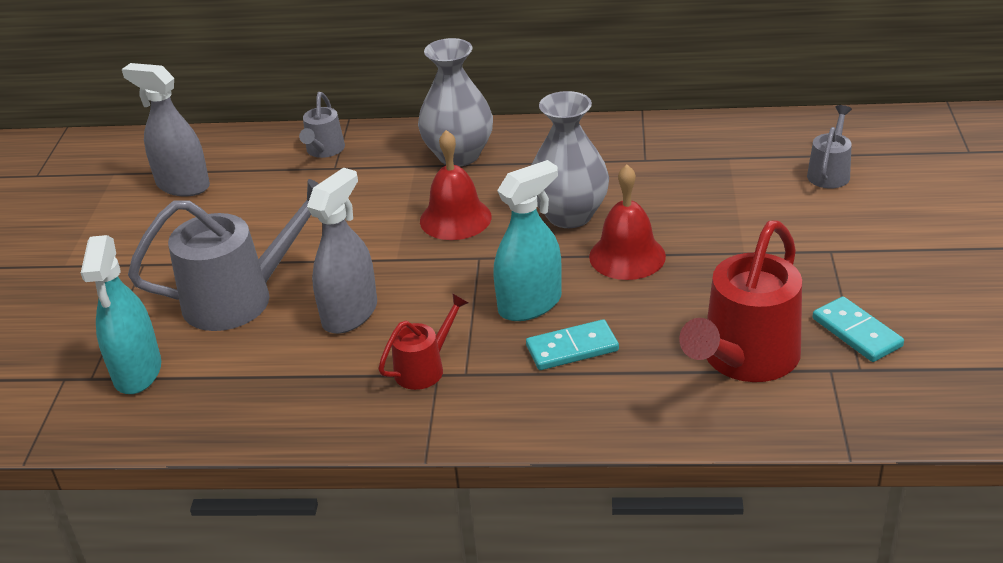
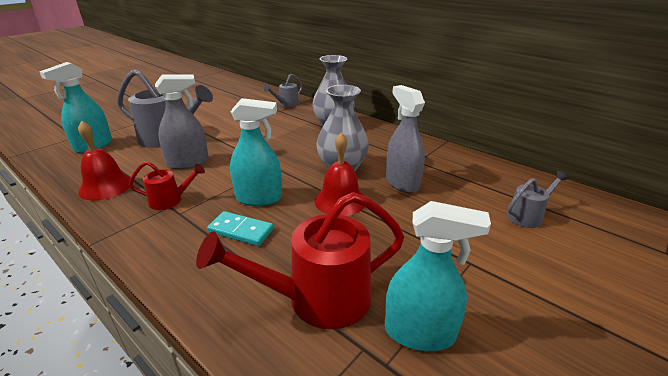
camera: 35 degrees right, 5 degrees down
(183, 185) = (223, 97): grey spray bottle -> grey spray bottle (402, 183)
(455, 218) = (291, 147): red bell -> red bell (106, 186)
(857, 332) = (419, 333): turquoise domino -> turquoise spray bottle

